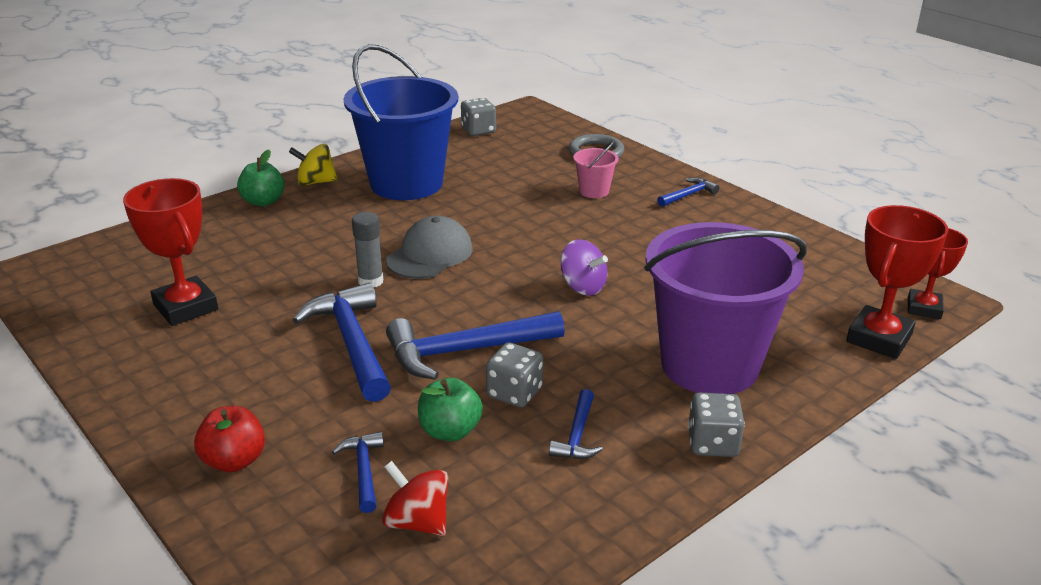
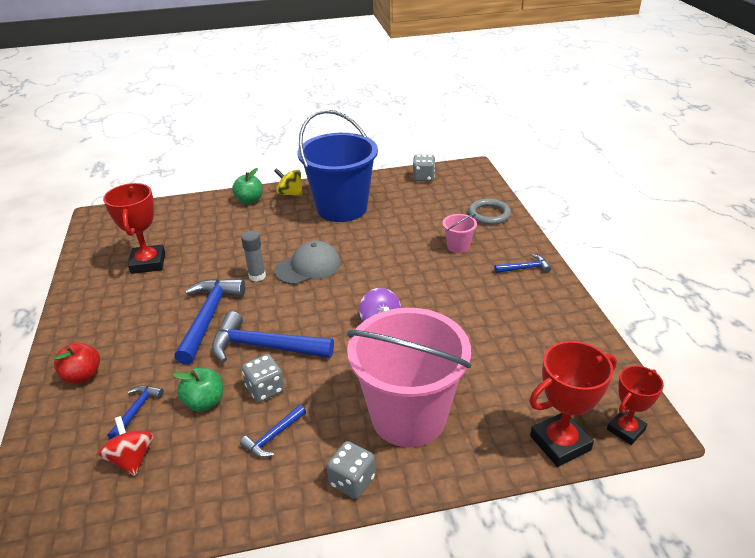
camera: 30 degrees right, 5 degrees up
(709, 365) = (408, 416): purple bucket -> pink bucket

